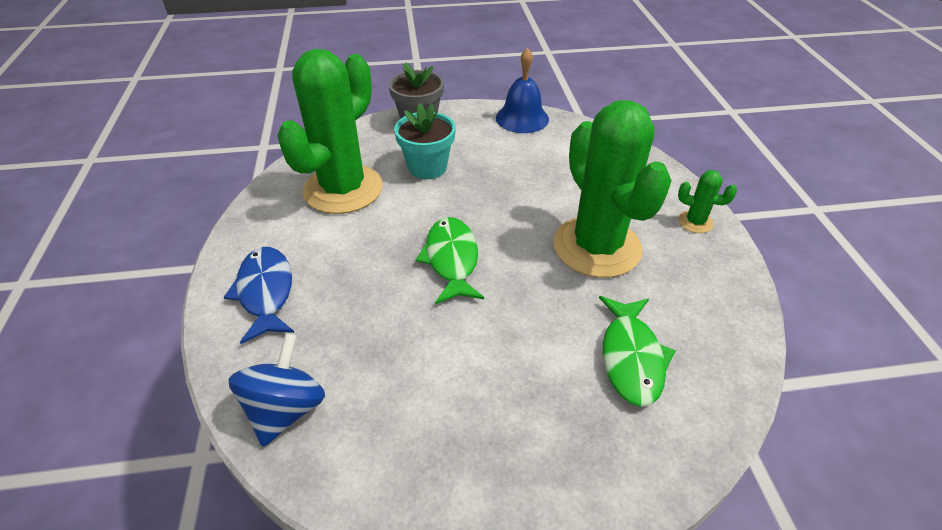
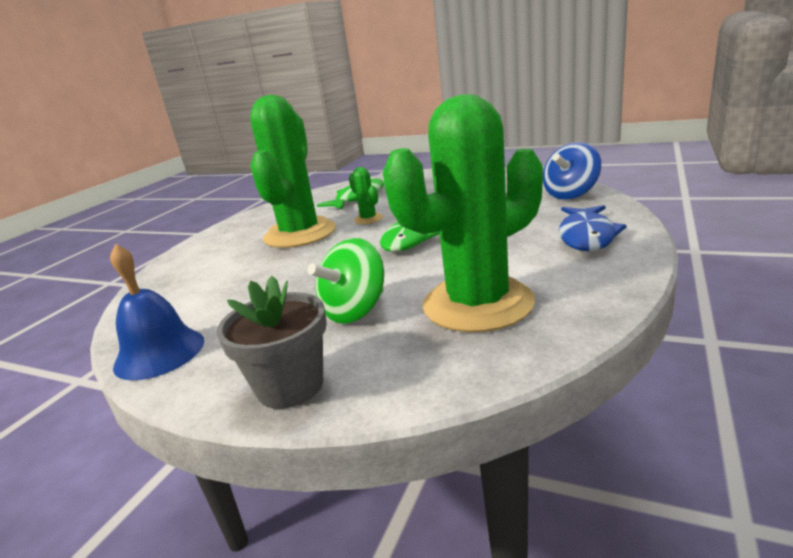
camera: 145 degrees left, 20 degrees down
(427, 167) = (355, 311): turquoise flower pot -> green spinning top
(695, 222) = (215, 238): green cactus -> green cactus (368, 219)

